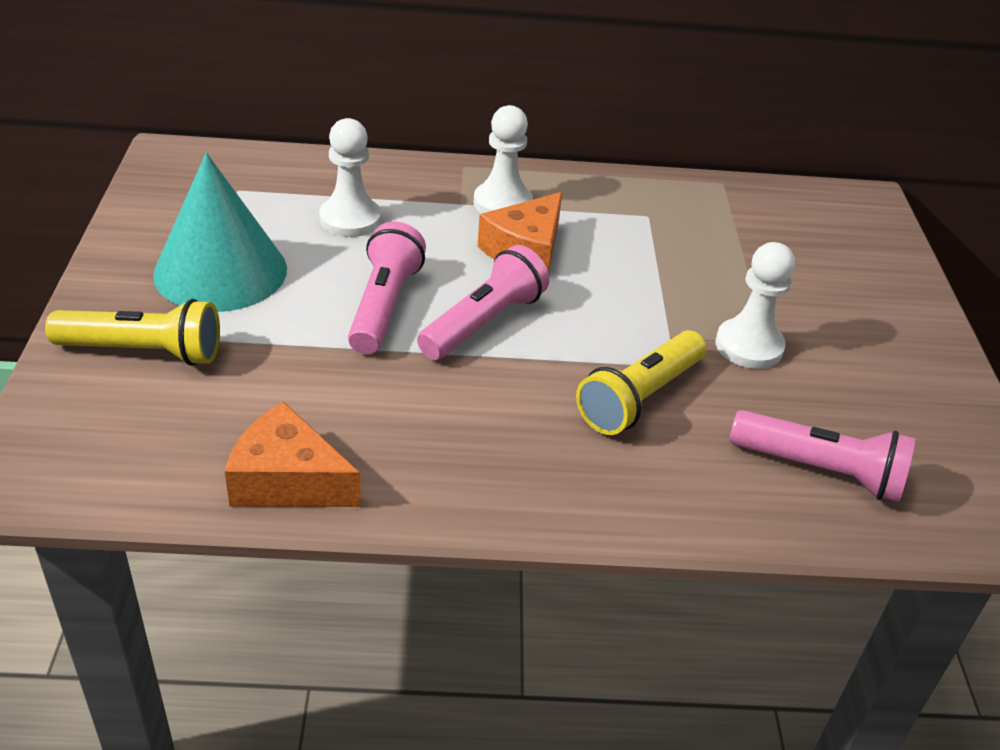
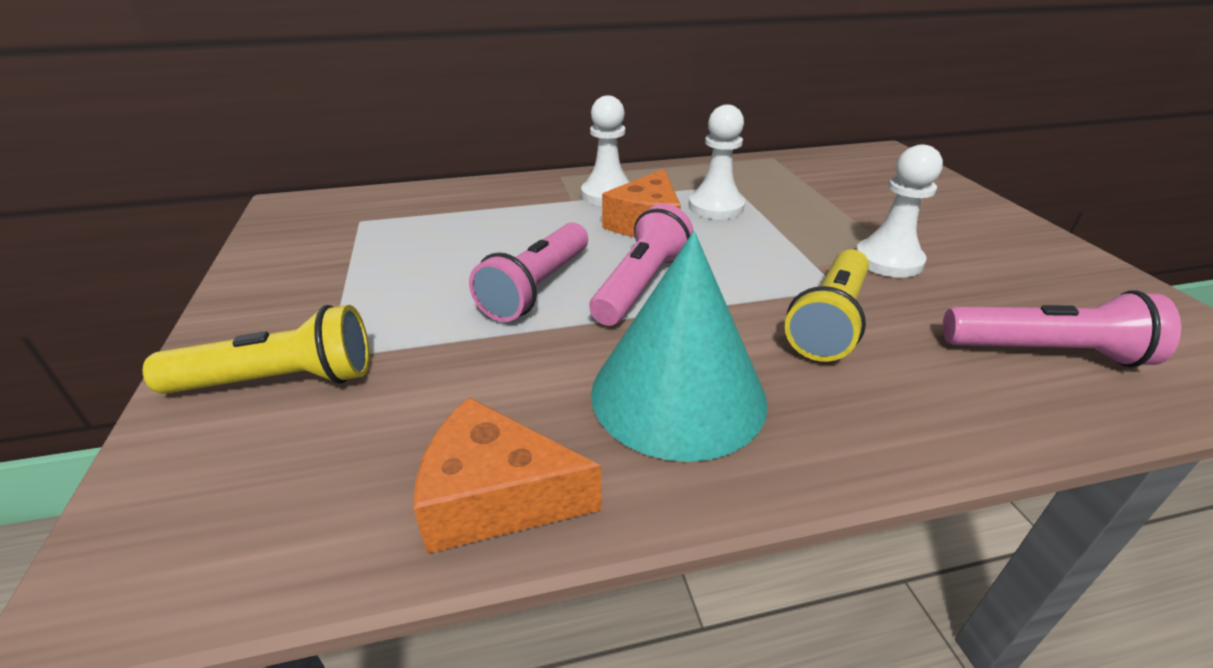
camera: 10 degrees left, 5 degrees down
(220, 271) = (357, 287): turquoise cone -> turquoise cone (678, 394)
(350, 219) = (476, 226): white pawn -> white pawn (716, 207)
(384, 305) = (537, 288): pink flashlight -> pink flashlight turned 150 degrees counterclockwise

